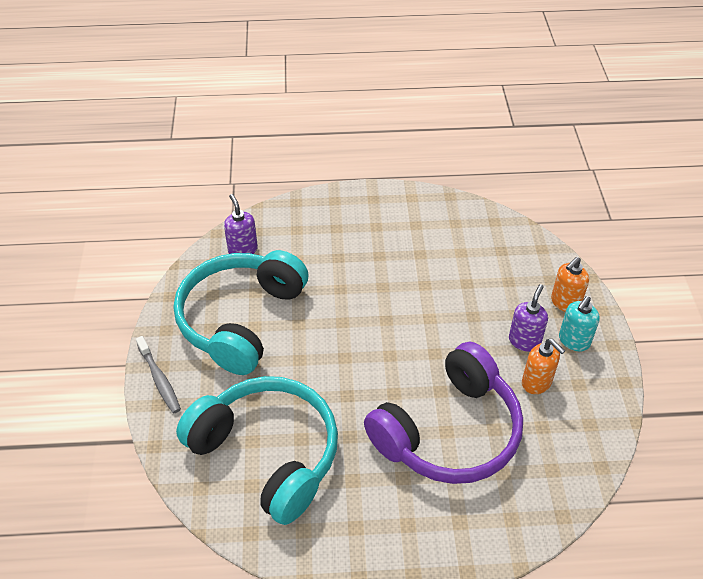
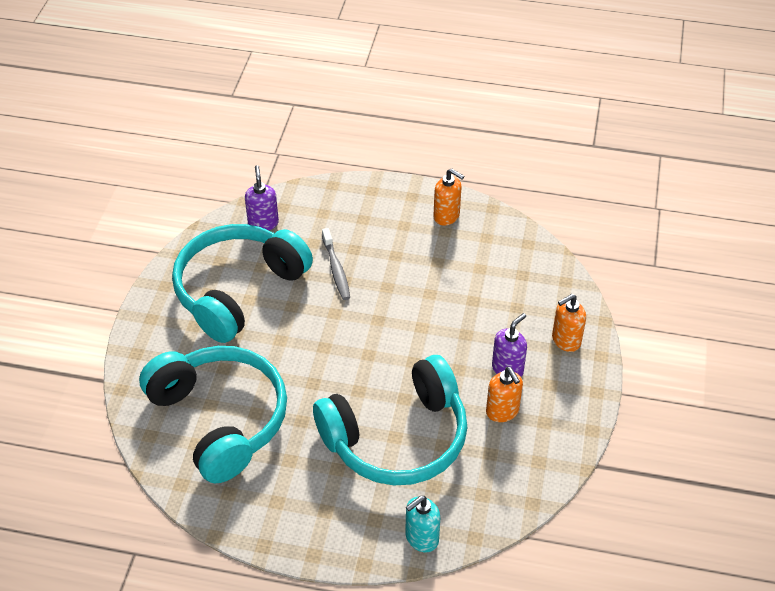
camera: 15 degrees right, 0 degrees up
(159, 379) = (144, 330): grey toothbrush -> grey toothbrush (336, 269)
(412, 211) = (446, 216): none -> orange soap dispenser
(449, 432) = (397, 438): purple headphones -> turquoise headphones
(574, 341) = (558, 380): turquoise soap dispenser -> turquoise soap dispenser (421, 538)

